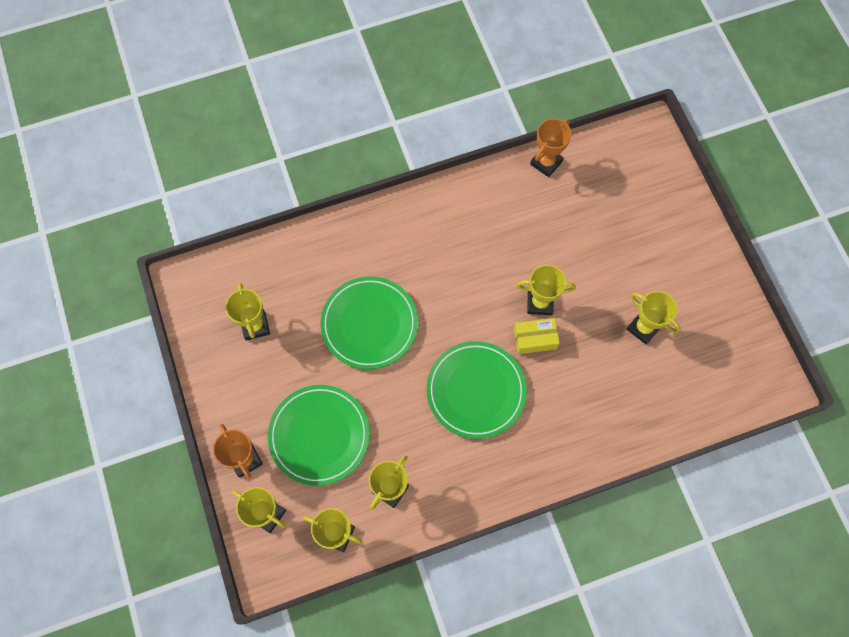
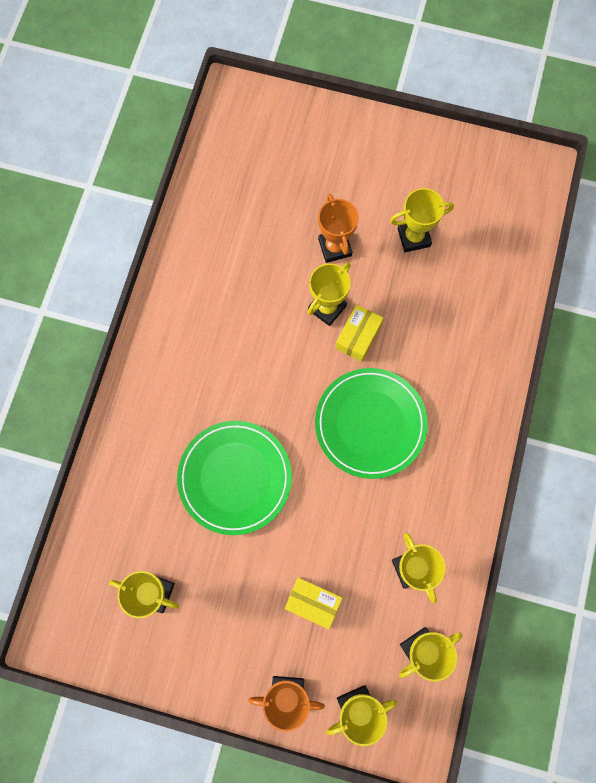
camera: 55 degrees left, 5 degrees up
(319, 435) = (313, 602): green plate -> yellow box
(546, 163) = (194, 204): orange trophy -> orange trophy (335, 247)

